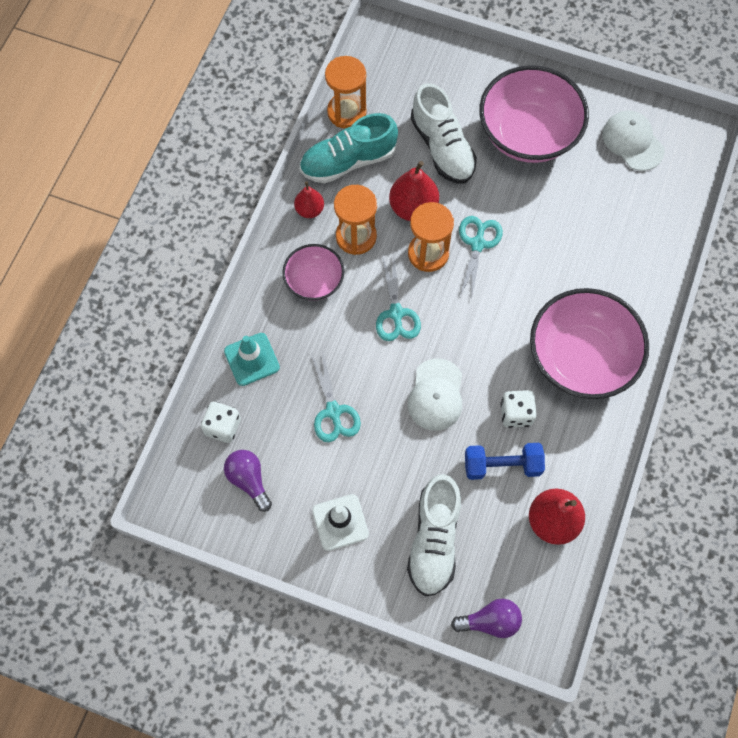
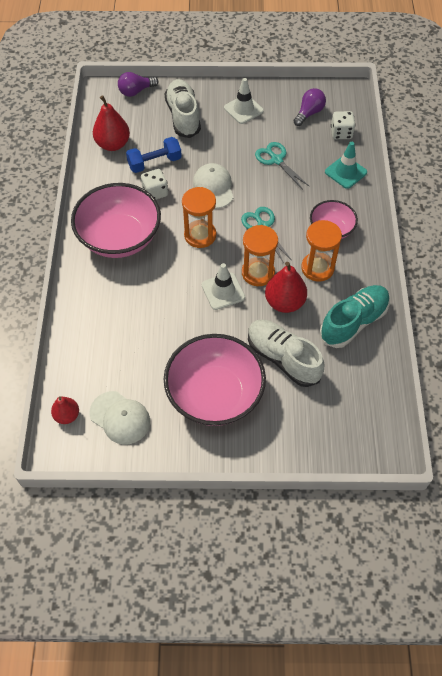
camera: 160 degrees right, 10 degrees down
(249, 480) = (309, 113): purple light bulb -> purple light bulb turned 90 degrees counterclockwise
(309, 210) = (362, 276): red pear -> red pear (67, 415)
(346, 112) = (377, 363): orange hourglass -> orange hourglass (200, 235)
(478, 244) = (223, 291): turquoise scissors -> white traffic cone

